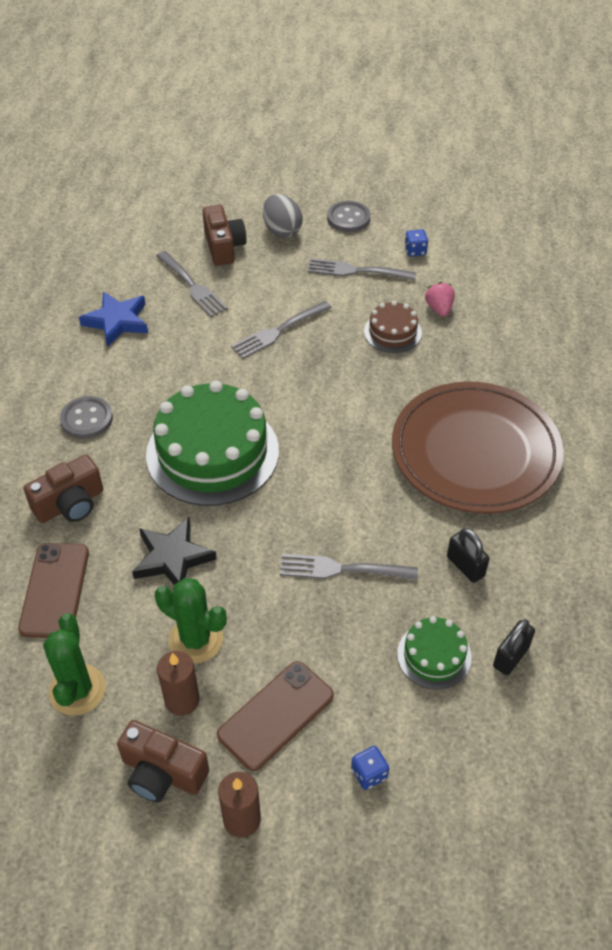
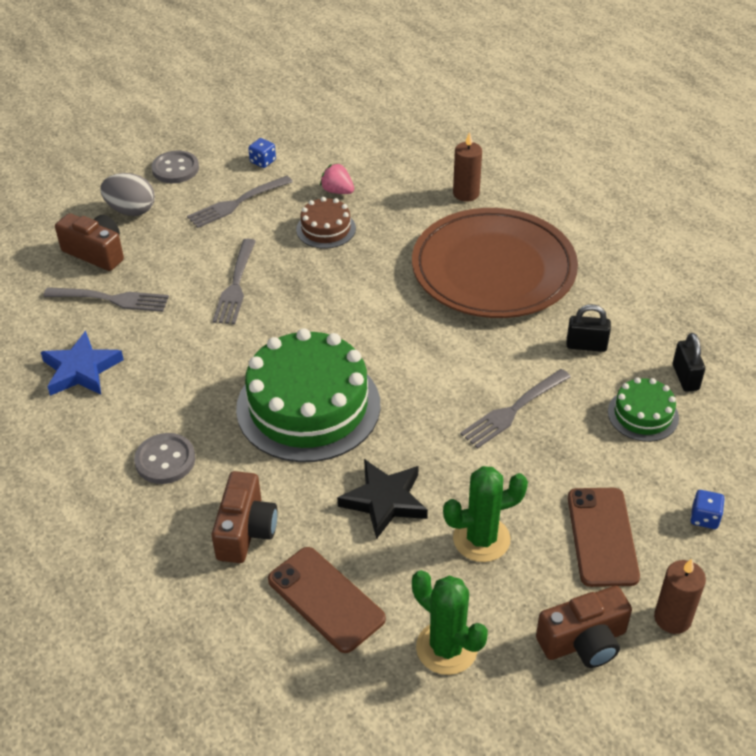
camera: 45 degrees left, 5 degrees down
(182, 700) = (529, 585): brown candle -> brown candle (466, 194)

